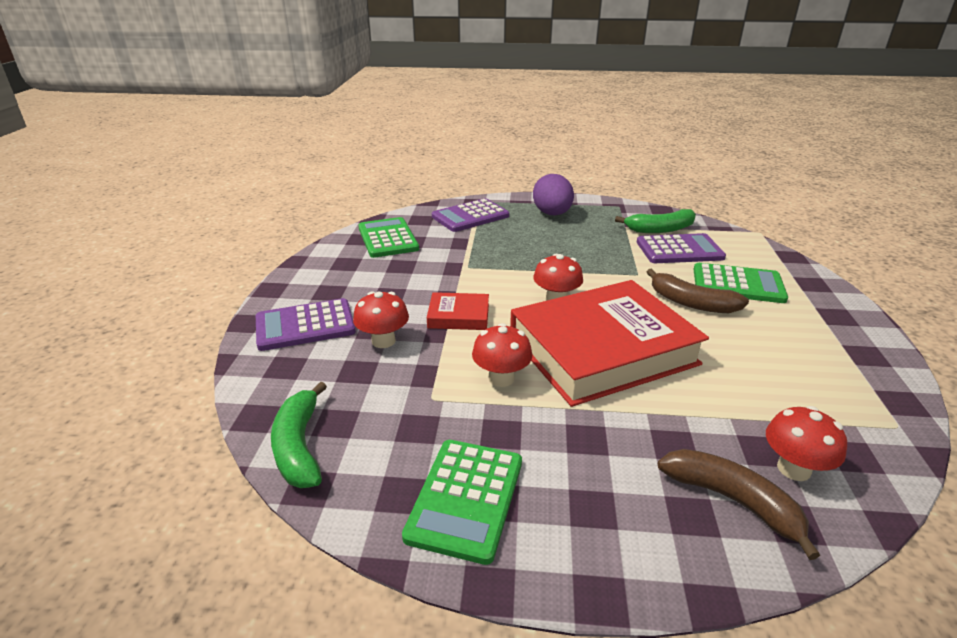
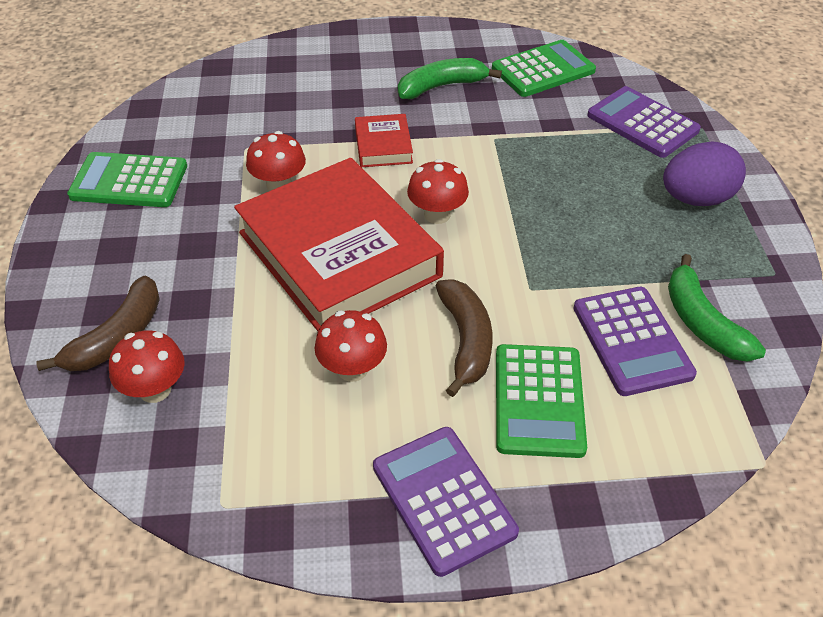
camera: 80 degrees right, 15 degrees up
(299, 446) = (184, 94): green banana -> green banana (441, 86)
(305, 325) = (344, 58): purple calculator -> purple calculator (443, 499)
(383, 341) = (328, 106): red mushroom -> red mushroom (352, 369)
(691, 303) = (466, 340): brown banana -> brown banana turned 150 degrees clockwise

